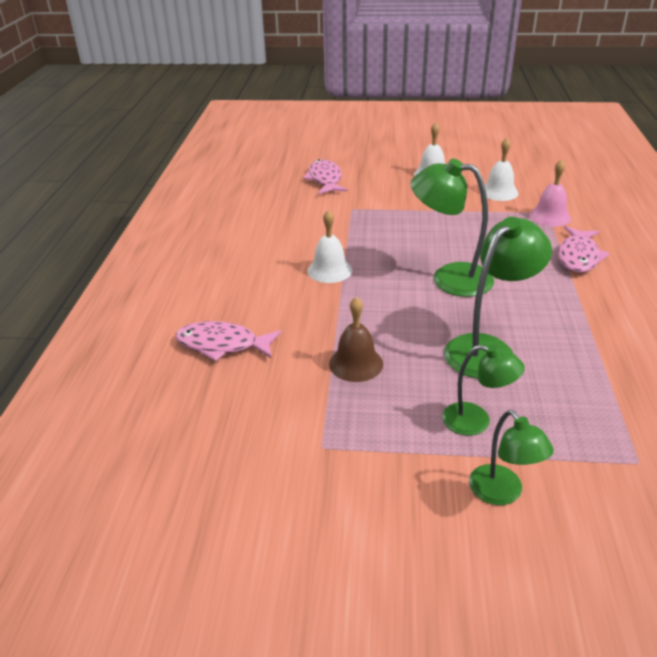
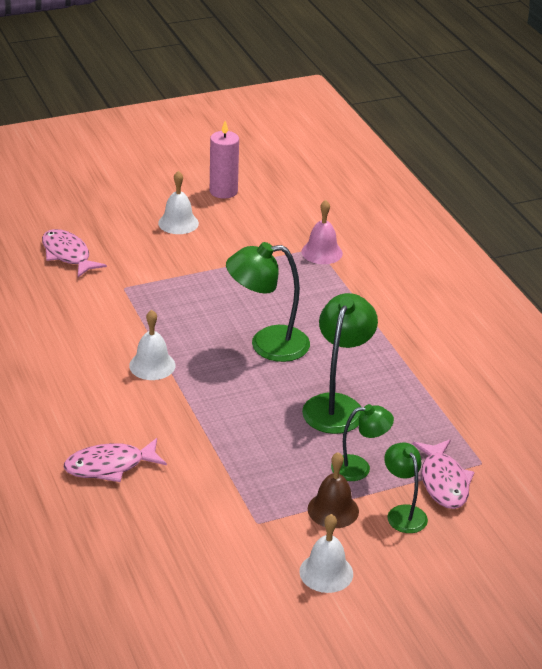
camera: 30 degrees left, 0 degrees up
(356, 363) = (238, 449): brown bell -> brown bell (333, 510)
(485, 160) = (223, 191): none -> pink candle
(499, 192) = (259, 232): white bell -> white bell (326, 572)
(502, 493) = (403, 513): green lamp -> green lamp turned 150 degrees counterclockwise
(578, 257) = (367, 293): pink fish -> pink fish (443, 482)

